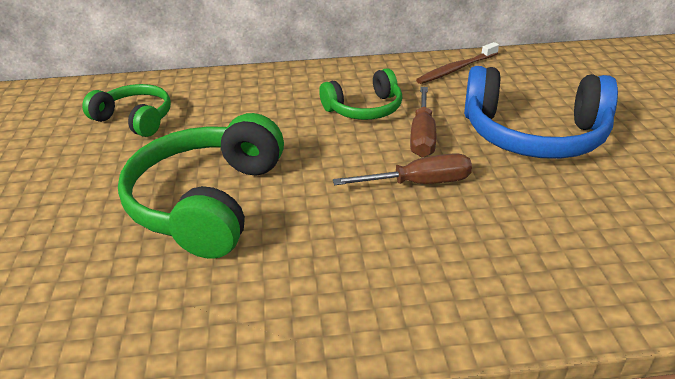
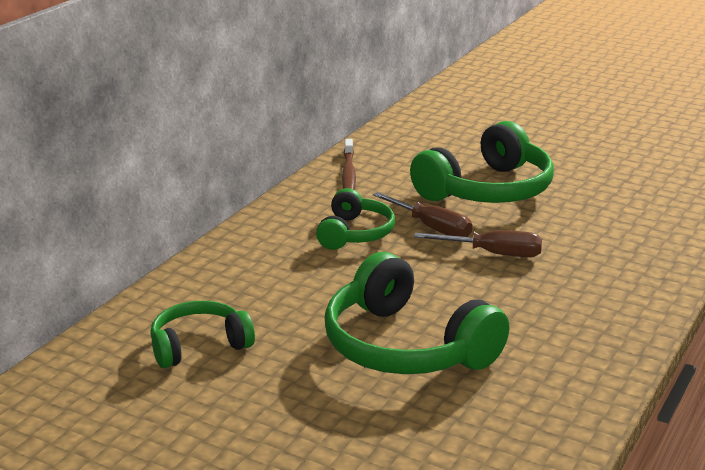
camera: 55 degrees left, 10 degrees down
(418, 183) = (493, 254): brown screwdriver -> brown screwdriver turned 75 degrees clockwise
(533, 135) = (488, 190): blue headphones -> green headphones

